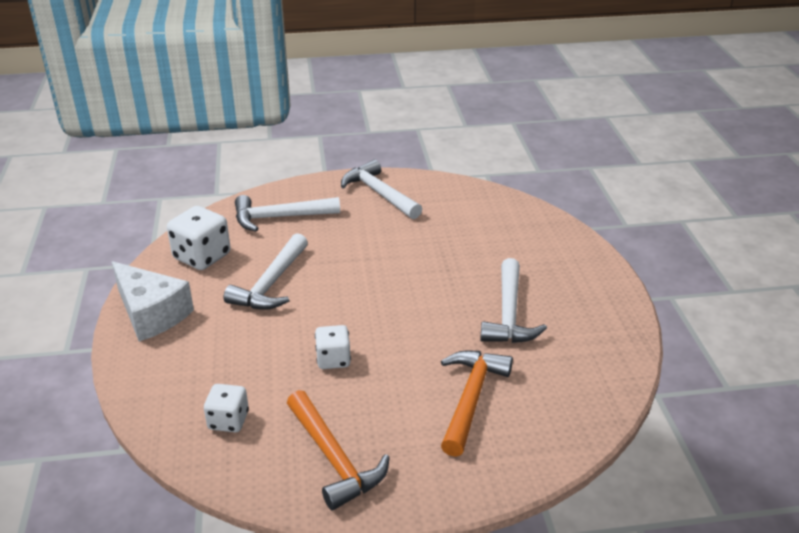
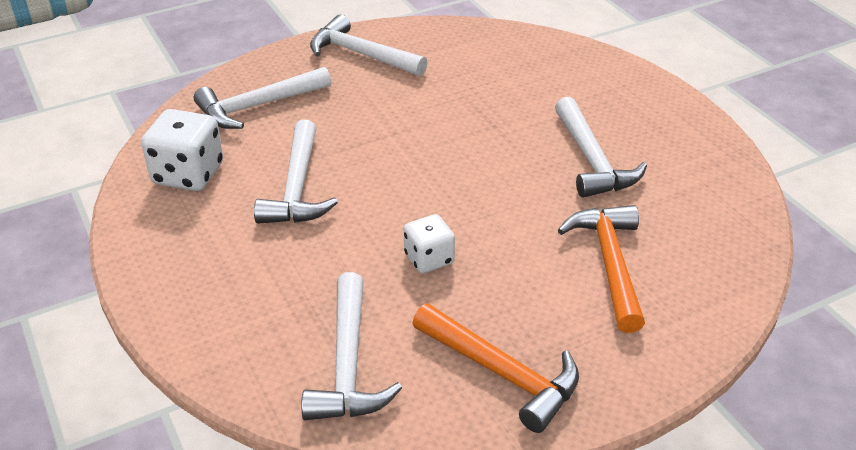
camera: 20 degrees left, 5 degrees up
(151, 314) = (166, 259): white cheese -> none
(228, 420) = (348, 364): white dice -> white hammer

